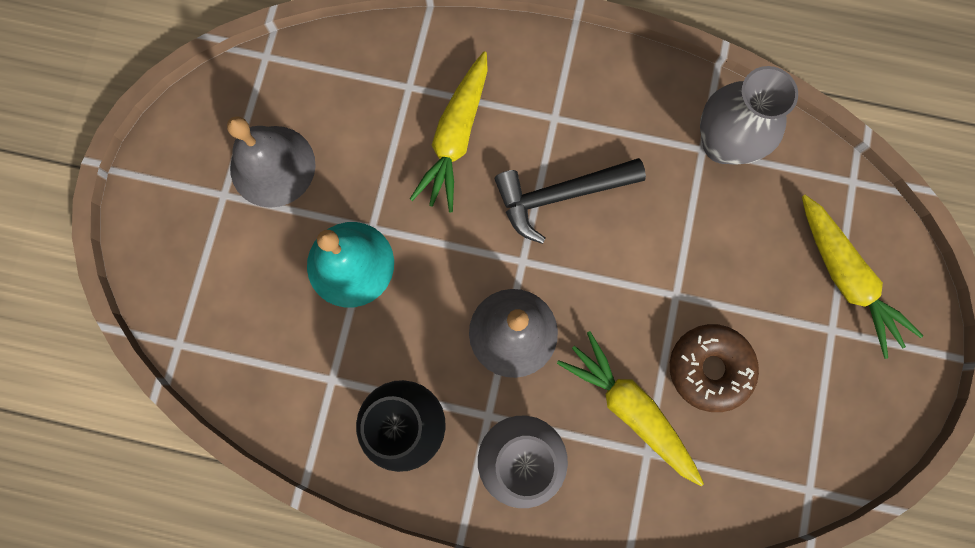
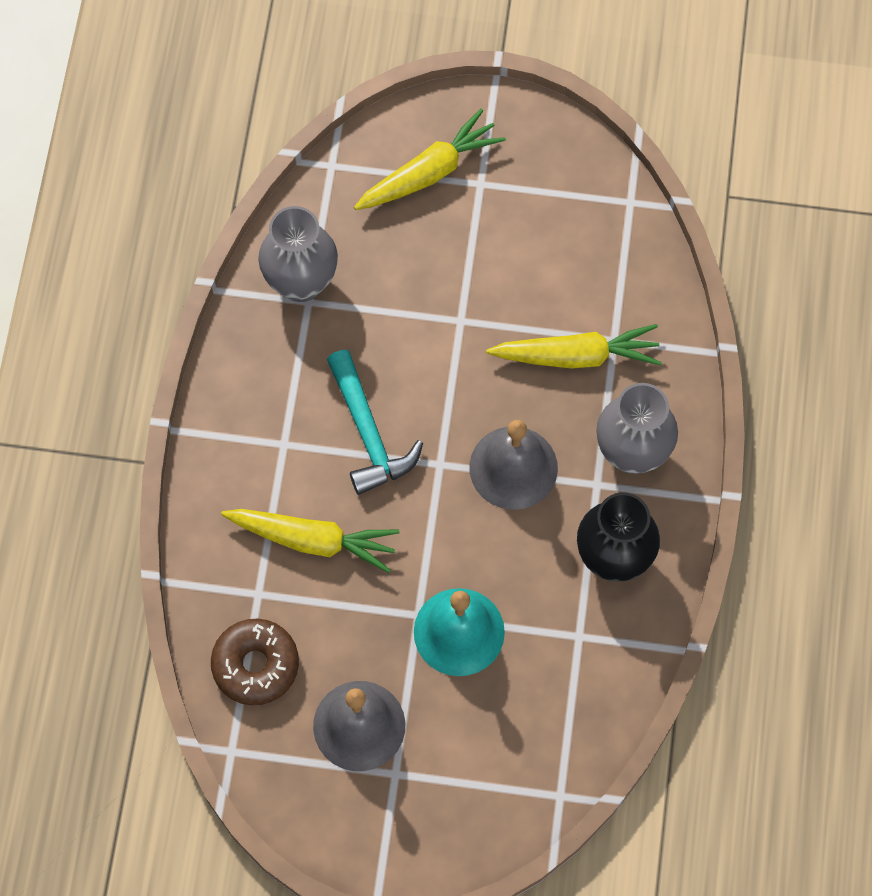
camera: 95 degrees left, 10 degrees down
(560, 195) = (368, 433): black hammer -> turquoise hammer
(631, 409) = (576, 356): yellow carrot -> yellow carrot turned 135 degrees counterclockwise
(709, 368) = (529, 289): brown donut -> brown donut (255, 665)

